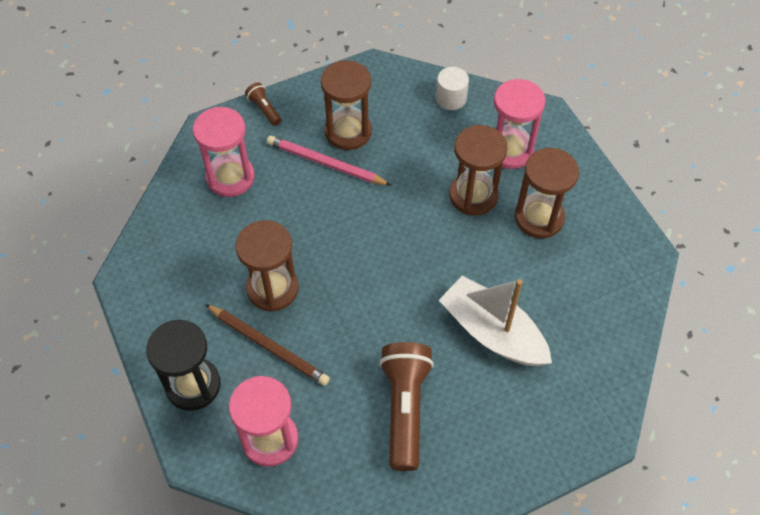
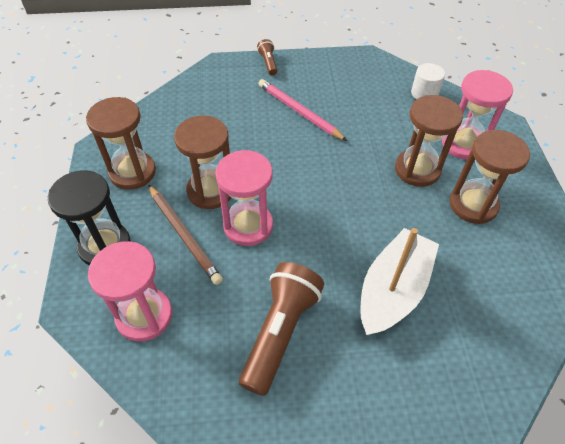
camera: 20 degrees right, 5 degrees down
(230, 177) = (218, 101): pink hourglass -> pink hourglass (248, 226)
(348, 132) = (327, 94): brown hourglass -> brown hourglass (132, 172)
(492, 332) = (393, 290): white boat -> white boat turned 60 degrees clockwise

